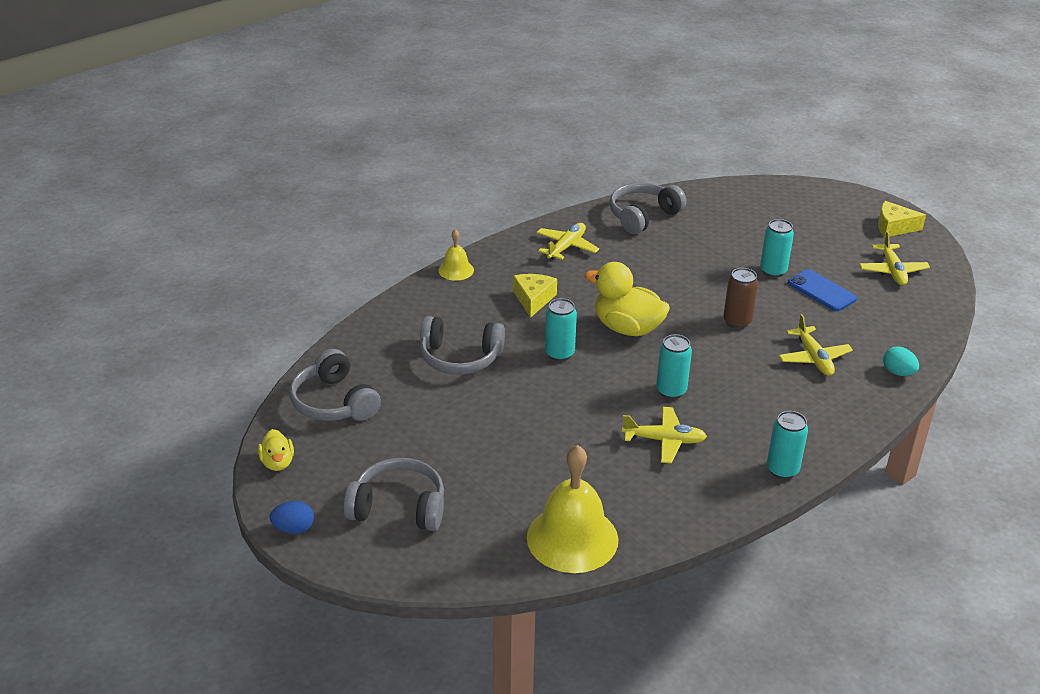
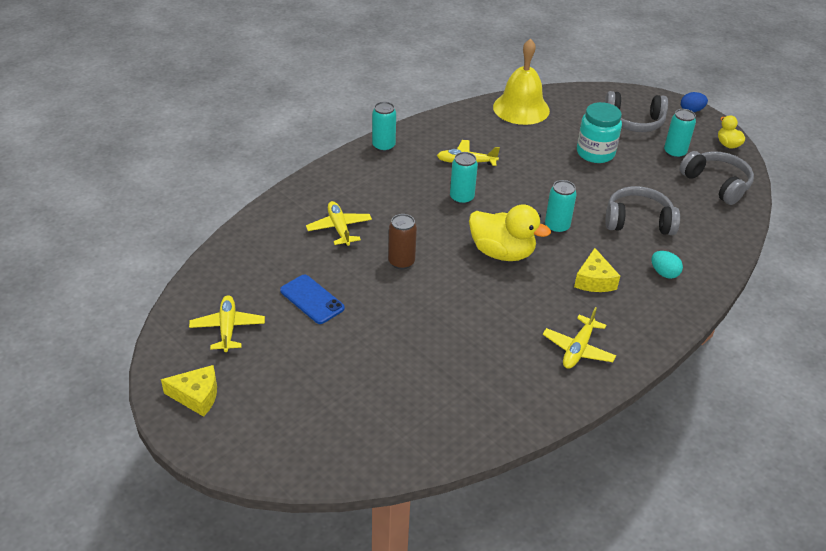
camera: 175 degrees right, 5 degrees up
(456, 270) = (682, 313): yellow bell -> none
(479, 452) = (595, 153): none -> turquoise jar
(643, 216) = (498, 403): grey headphones -> none
(773, 271) = (356, 323): turquoise can -> turquoise can (674, 153)
(898, 372) = (271, 217): turquoise egg -> turquoise egg (664, 273)

